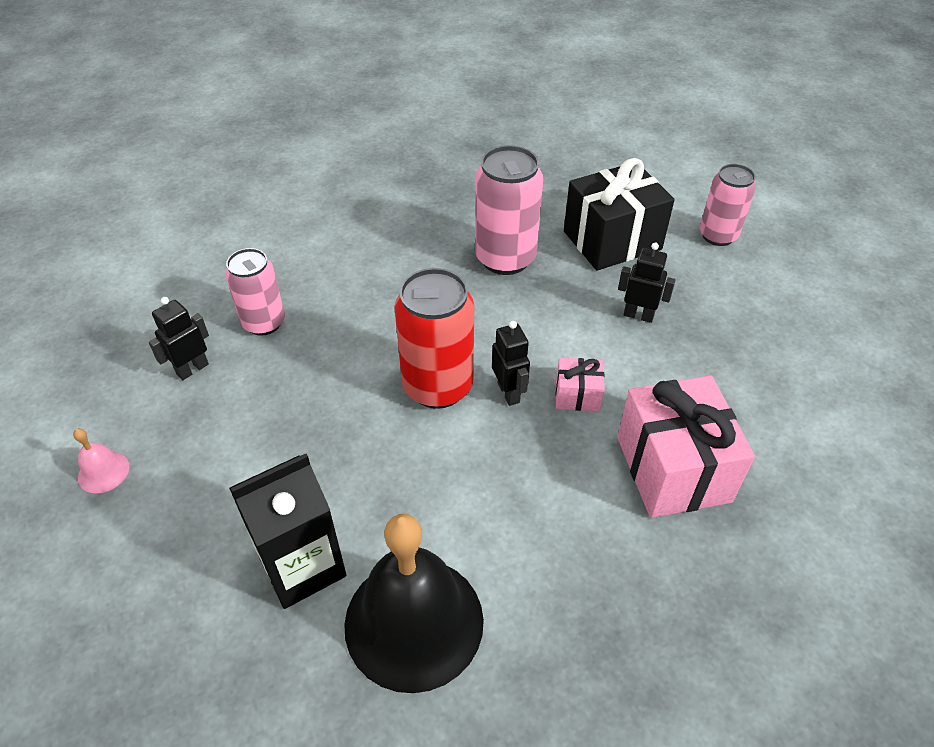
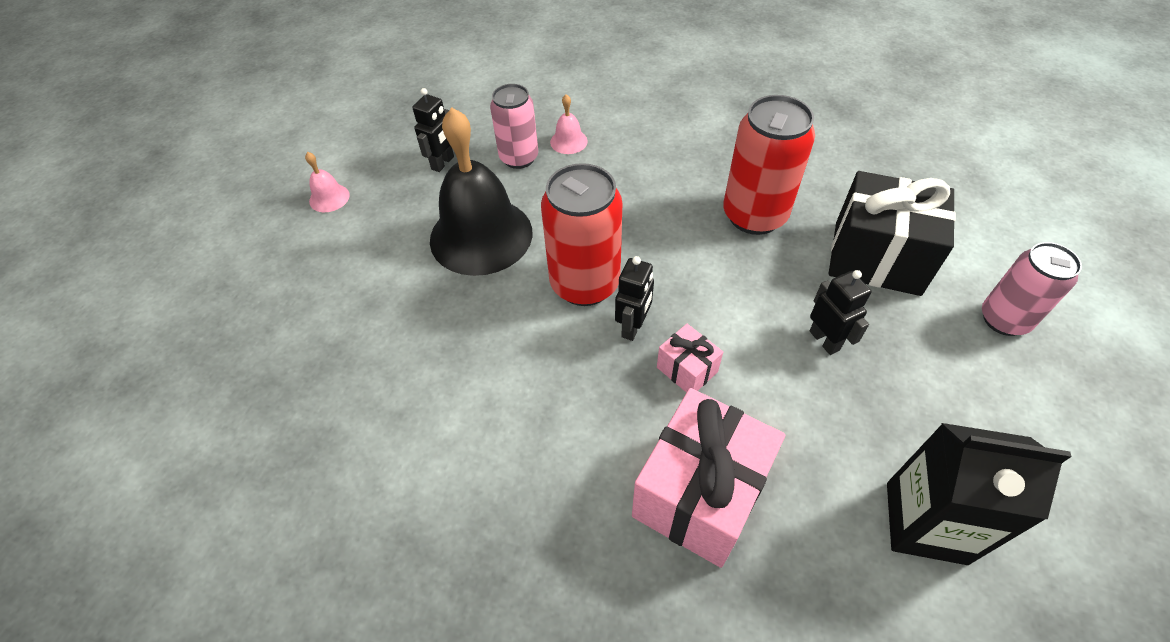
camera: 45 degrees right, 5 degrees up
(192, 369) = (443, 163): black robot -> black robot turned 120 degrees clockwise
(294, 284) = (568, 141): none -> pink bell
(302, 566) = (363, 344): black carton -> black carton (925, 522)
(414, 622) = (383, 440): black bell -> black bell (481, 235)
(505, 258) = (754, 215): pink can -> red can

